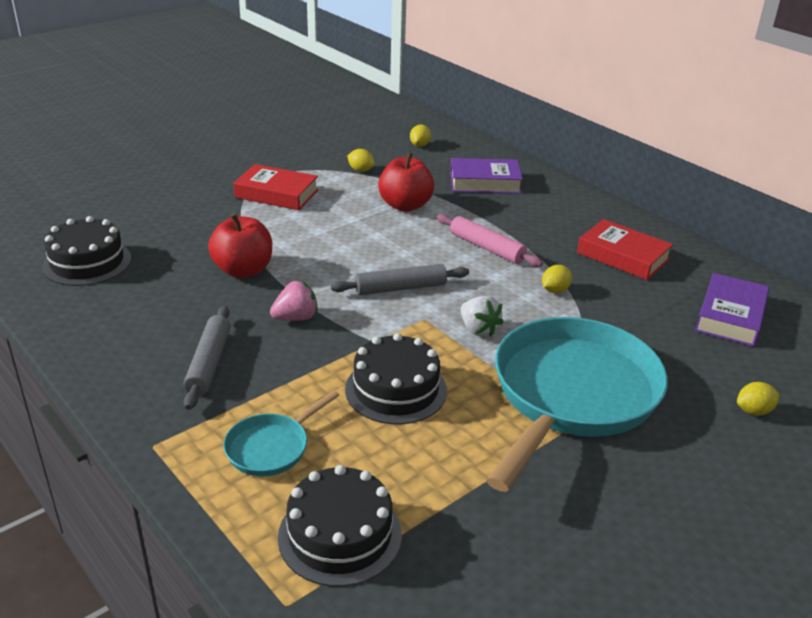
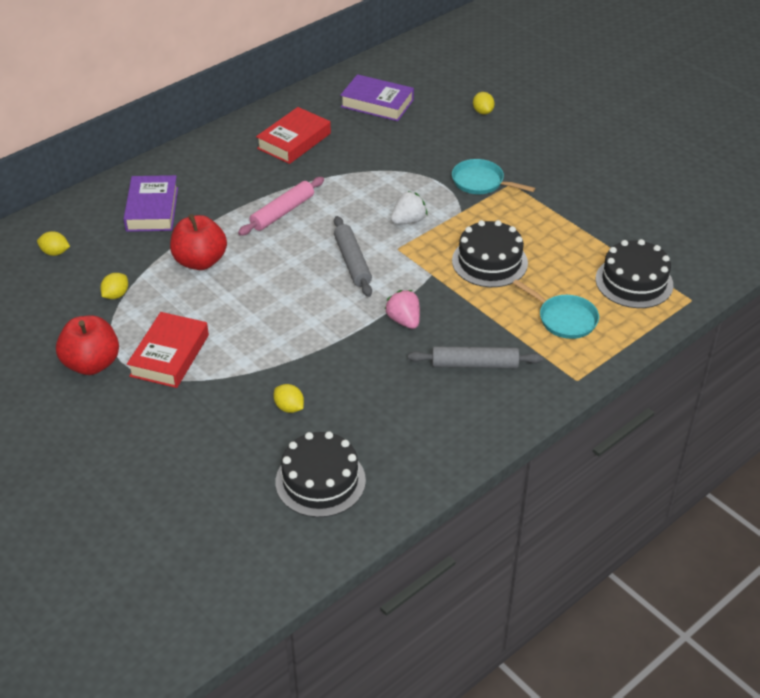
camera: 90 degrees left, 10 degrees up
(243, 270) = (329, 362): red apple -> red apple (92, 364)
(555, 290) = (349, 179): yellow lemon -> yellow lemon (289, 407)
(571, 395) = (481, 182): turquoise pan -> turquoise pan, size x0.44

